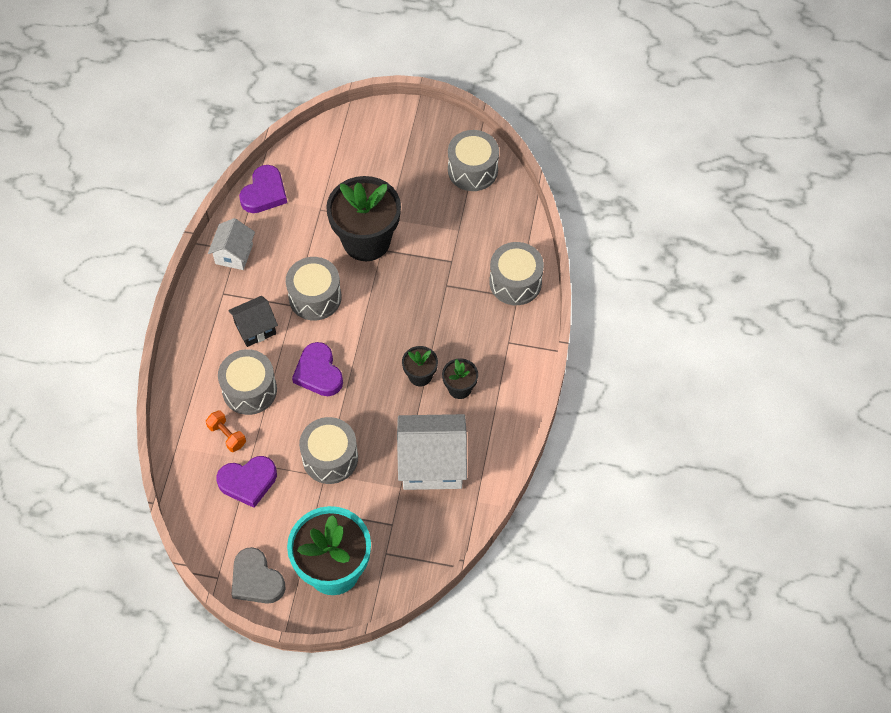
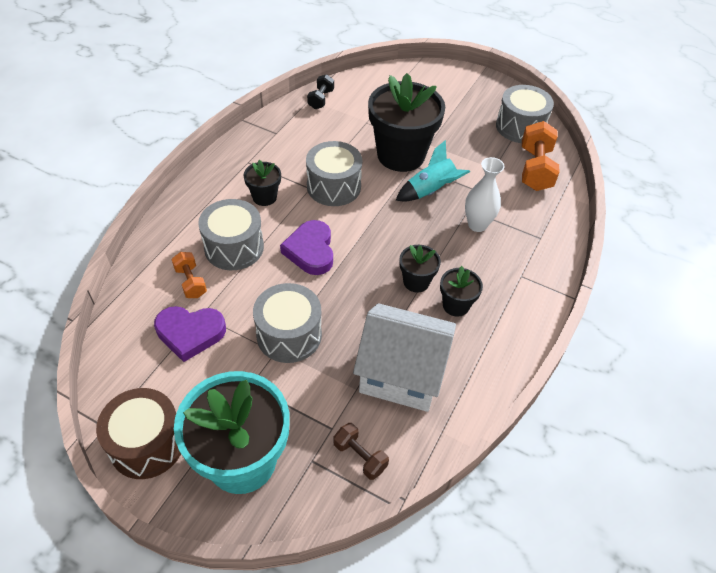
camera: 15 degrees right, 10 degrees down
(234, 254) = (272, 135): white house -> none
(255, 328) = (264, 197): black house -> black flower pot
(256, 580) = (147, 444): grey heart -> brown drum
(264, 193) = (321, 99): purple heart -> black dumbbell
(406, 275) = (430, 191): none -> turquoise rocket
(420, 539) = (360, 456): none -> brown dumbbell
(458, 300) = (477, 225): none -> white vase
(497, 219) = (535, 169): none -> orange dumbbell
(515, 282) = (541, 224): grey drum -> none

